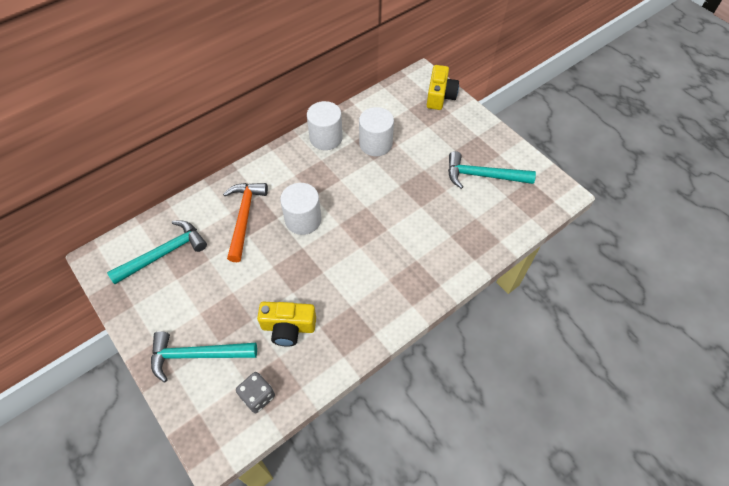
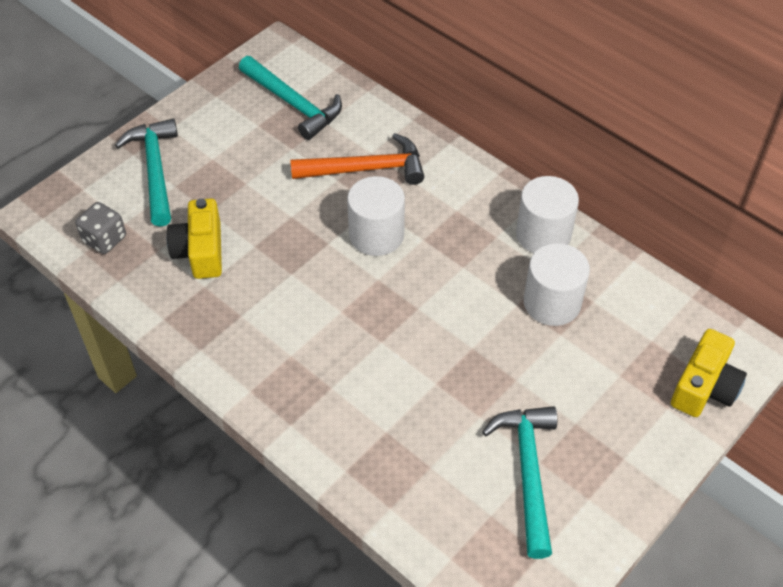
camera: 80 degrees right, 5 degrees down
(440, 96) = (704, 387): yellow camera -> yellow camera turned 60 degrees counterclockwise

